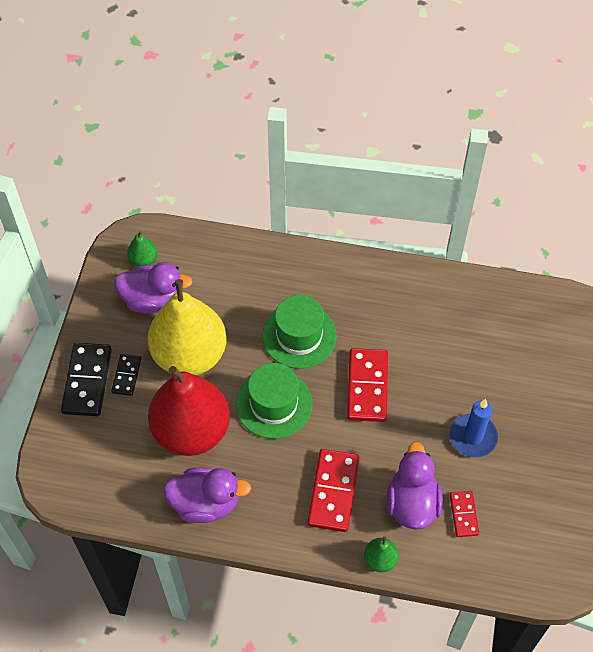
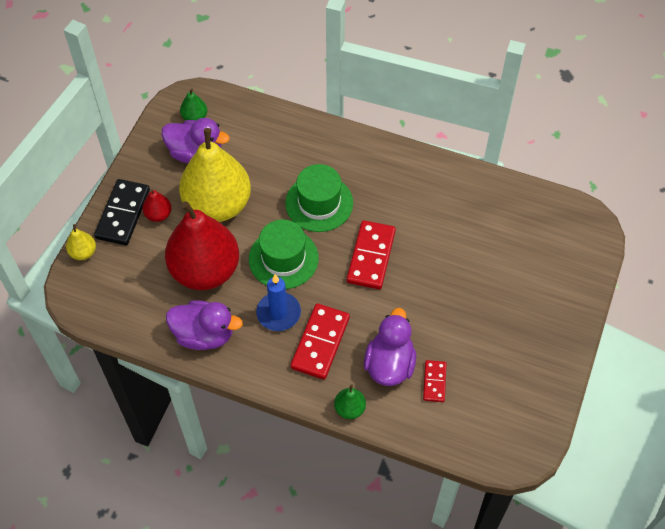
camera: 10 degrees right, 0 degrees up
(52, 432) = (83, 252): none -> yellow pear
(127, 376) = (158, 214): black domino -> red pear
(473, 437) = (458, 315): blue candle -> blue candle (278, 313)

